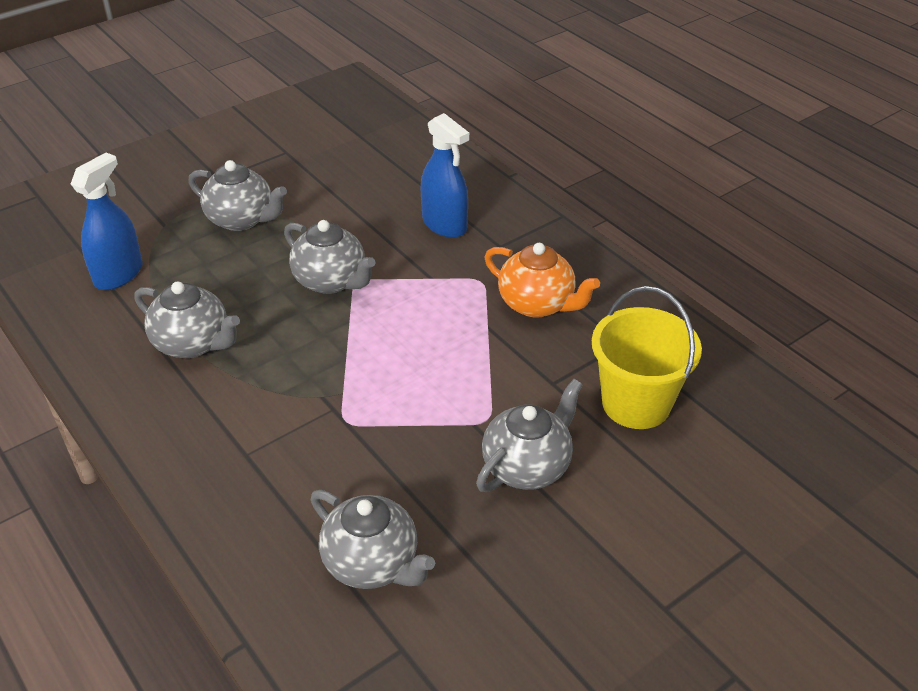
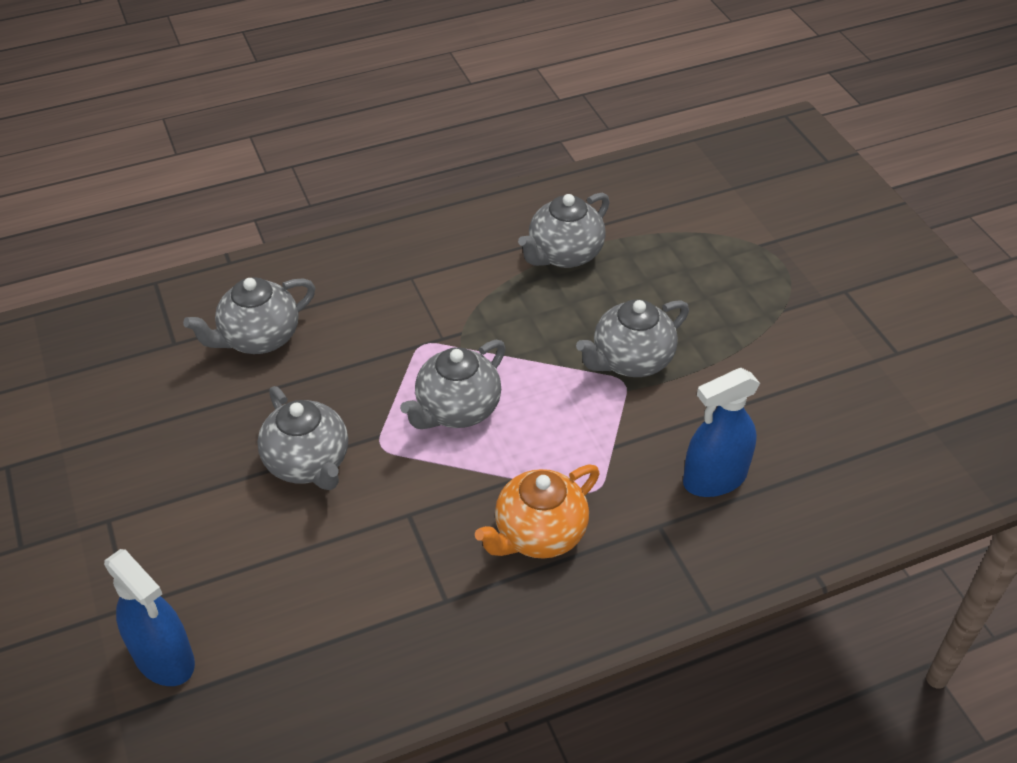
camera: 105 degrees right, 5 degrees up
(118, 274) = (682, 211): blue spray bottle -> blue spray bottle (164, 658)
(241, 219) = (758, 302): grey teapot -> grey teapot (457, 410)
(636, 403) = (348, 580): yellow bucket -> none

